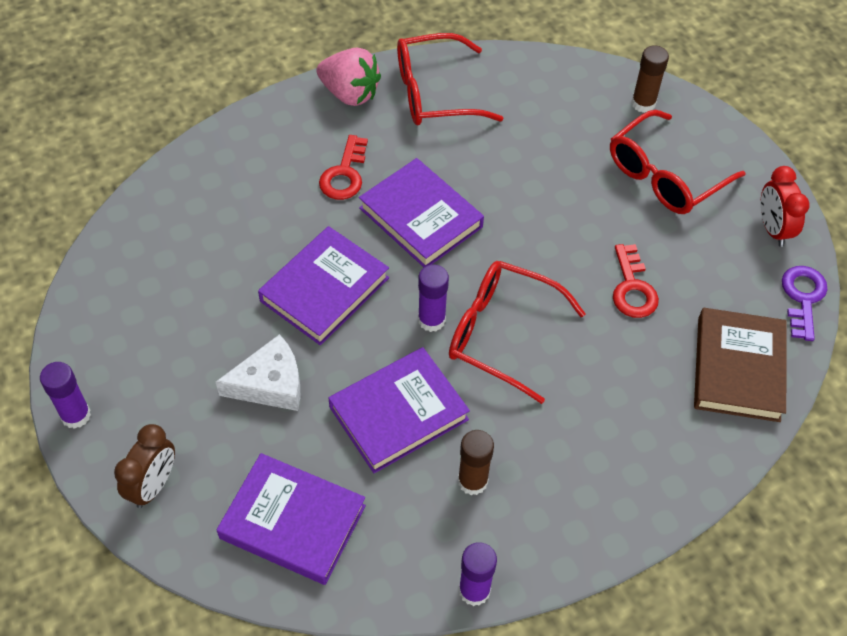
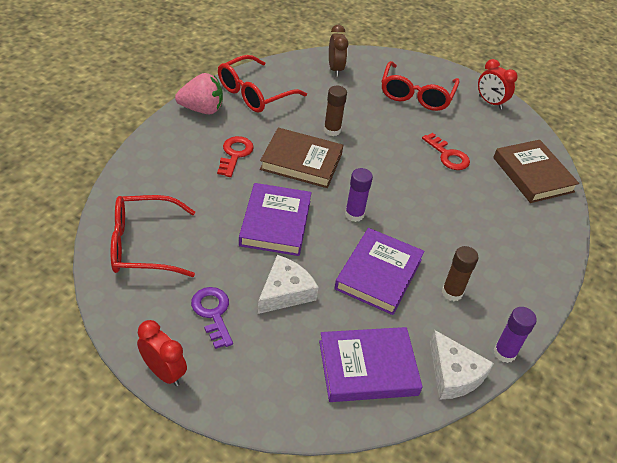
camera: 35 degrees left, 10 degrees down
(76, 415) = (164, 372): purple glue stick -> red clock
(153, 485) = (257, 391): brown clock -> brown clock (335, 69)
(344, 174) = (235, 154): red key -> red key turned 150 degrees counterclockwise
(388, 582) = (453, 374): none -> white cheese
(421, 217) = (301, 161): purple book -> brown book
(502, 334) = (400, 206): red glasses -> red glasses (144, 245)
(643, 103) = (375, 64): brown glue stick -> brown glue stick (332, 130)
(802, 298) = (532, 129): purple key -> purple key (213, 313)

